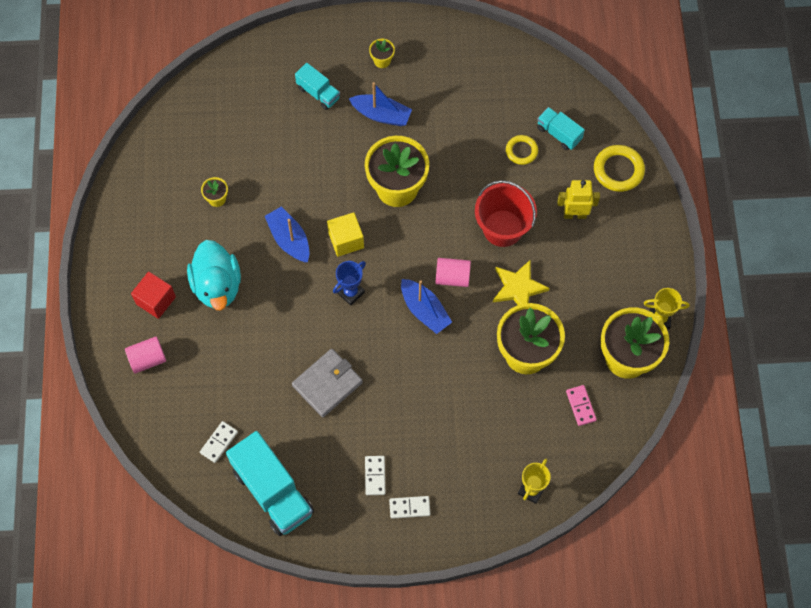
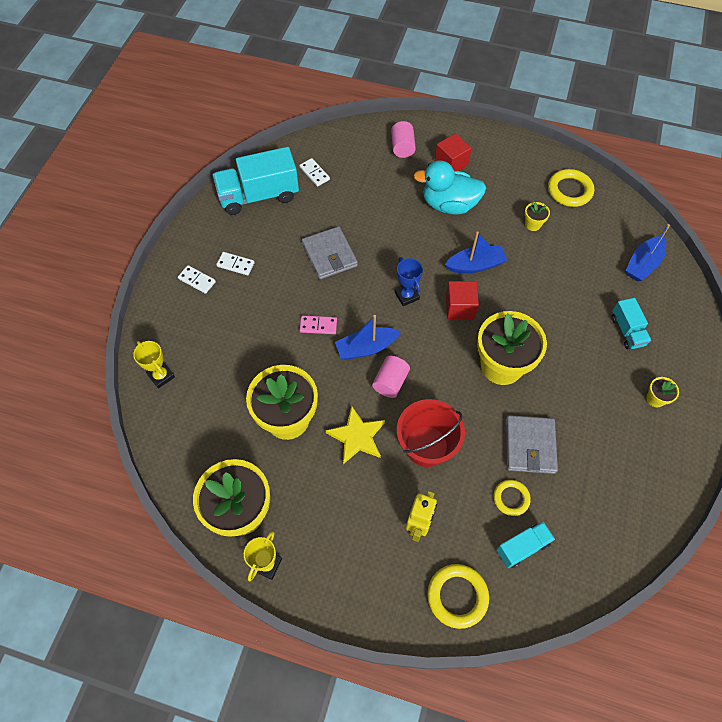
camera: 110 degrees right, 5 degrees down
(158, 174) = (569, 190): none -> yellow ring
(318, 93) = (627, 331): turquoise truck -> turquoise truck turned 75 degrees counterclockwise
(346, 240) = (460, 307): yellow cube -> red cube
(381, 115) = (589, 378): blue boat -> blue boat (643, 264)
(409, 507) = (197, 280): white domino -> white domino turned 75 degrees counterclockwise
(468, 147) = (530, 446): none -> grey wallet
(580, 406) = (214, 447): pink domino -> pink domino (318, 326)

